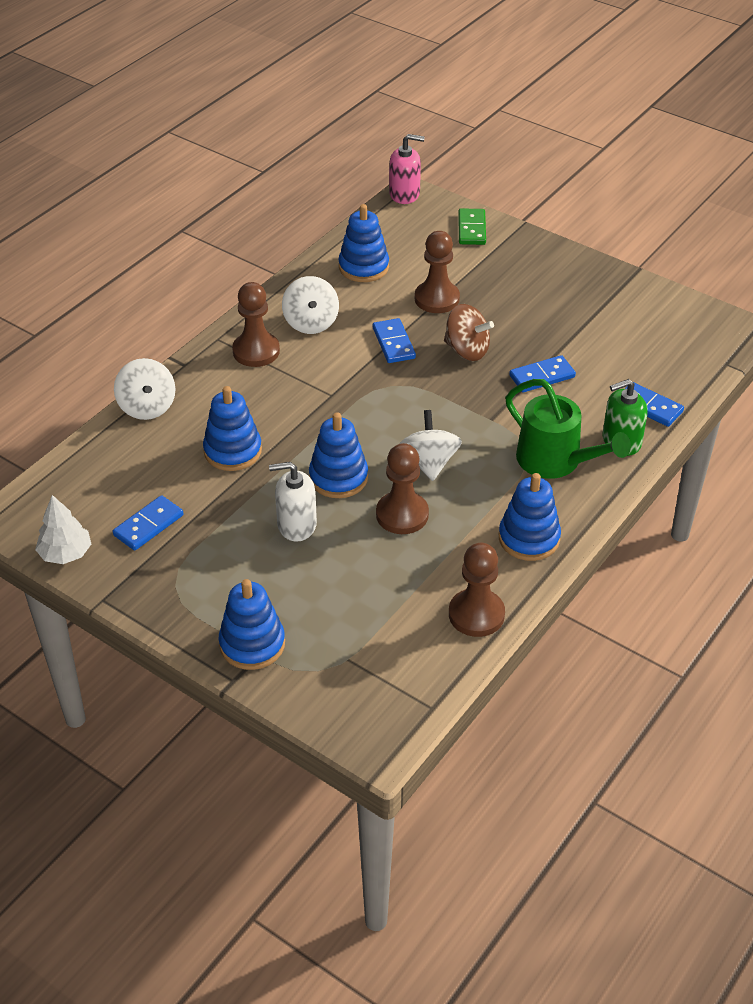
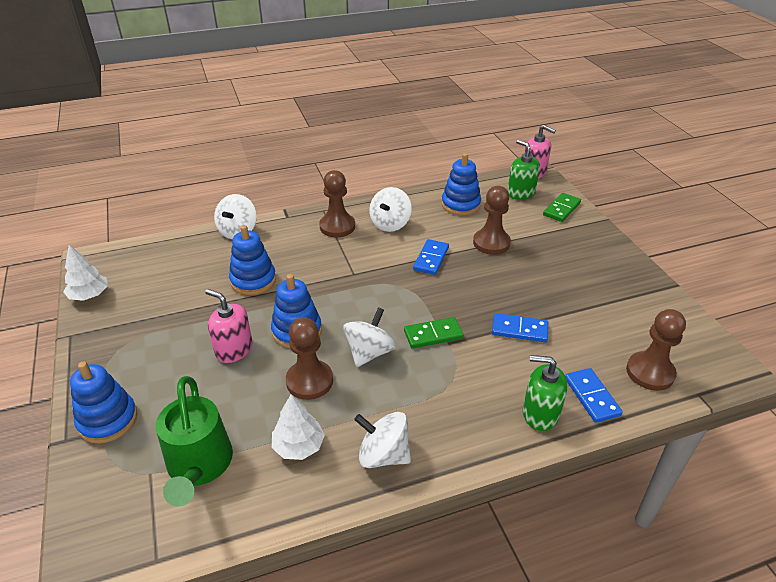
camera: 35 degrees right, 5 degrees down
(148, 525) = (151, 302): blue domino -> none
(296, 525) = (234, 349): white soap dispenser -> pink soap dispenser
(414, 226) = (521, 193): none -> green soap dispenser
(452, 570) = (298, 446): none -> white tree
(467, 350) = (479, 286): brown spinning top -> none
(470, 418) = (433, 335): none -> green domino
(476, 614) = (276, 497): brown pawn -> brown pawn (650, 372)
(529, 538) = (383, 455): blue stacking toy -> white spinning top
(556, 461) = (468, 402): green watering can -> green watering can (199, 466)

